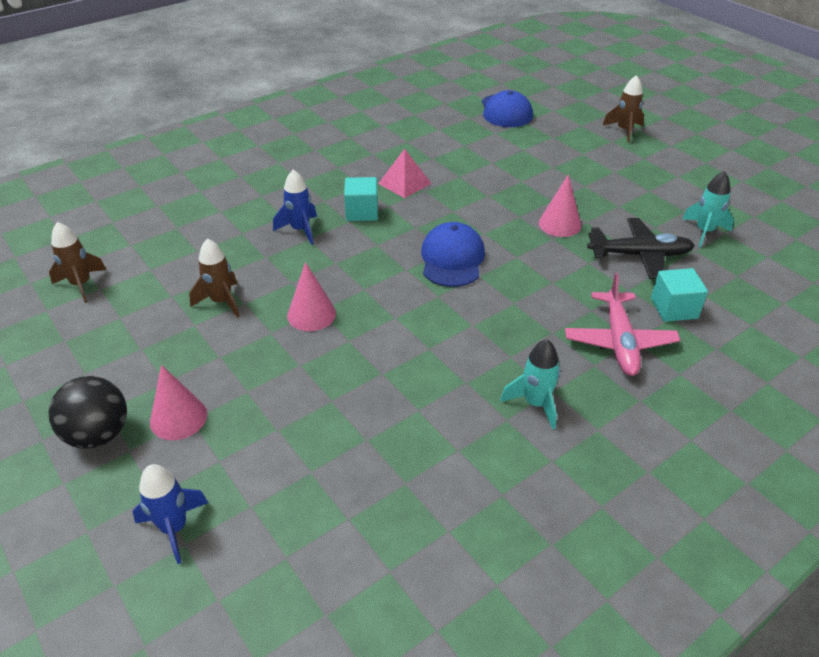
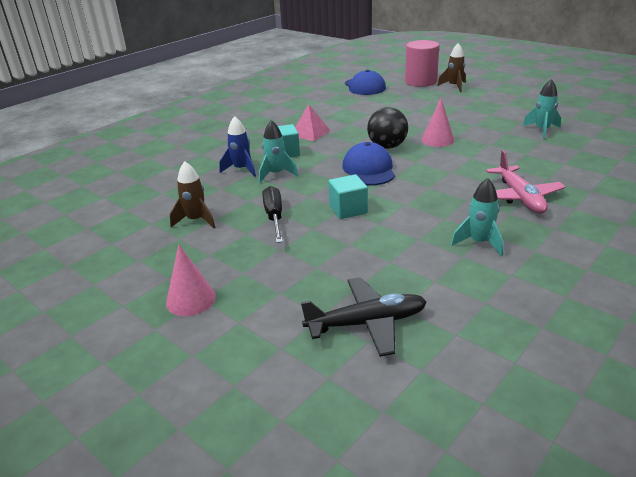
camera: 10 degrees left, 10 degrees down
(81, 285) = (70, 227): brown rocket -> none
(98, 435) = (123, 323): black ball -> black ball (387, 146)
(174, 528) = (219, 376): blue rocket -> none
(311, 314) = (274, 217): pink cone -> black screwdriver
(338, 246) = (276, 174): none -> turquoise rocket
(583, 114) = (420, 82): none -> pink cylinder
(640, 255) = (505, 148): black plane -> black plane (367, 323)
(674, 308) = (547, 173): turquoise cube -> turquoise cube (348, 209)

